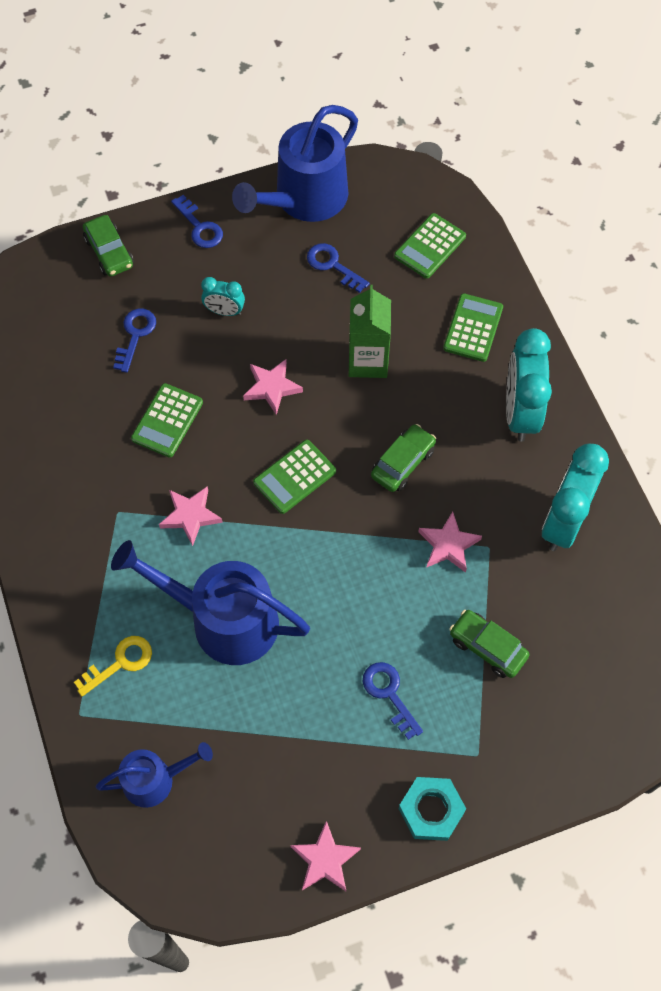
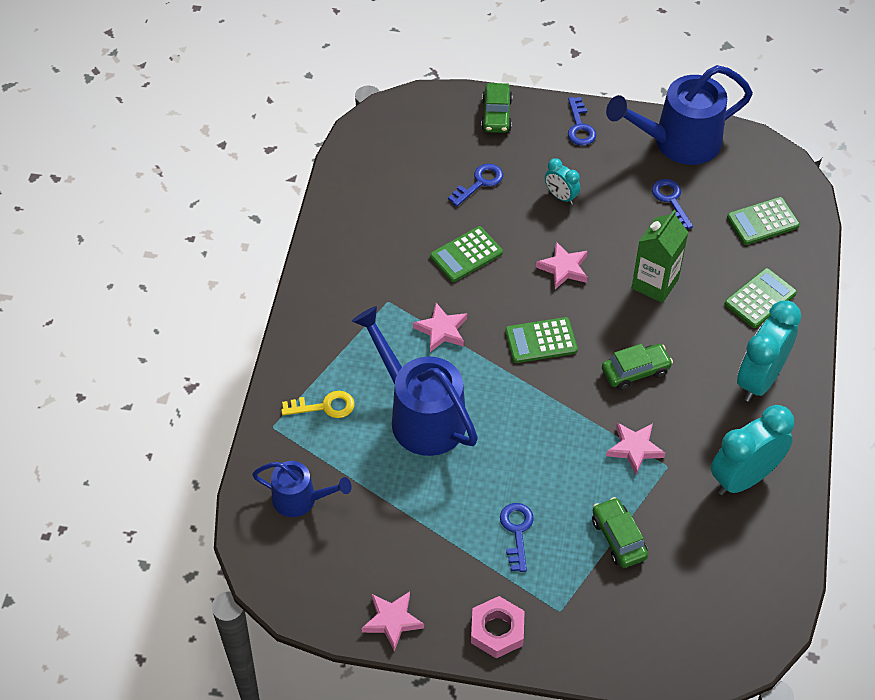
camera: 30 degrees right, 10 degrees down
(431, 810) = (497, 630): turquoise nut -> pink nut

